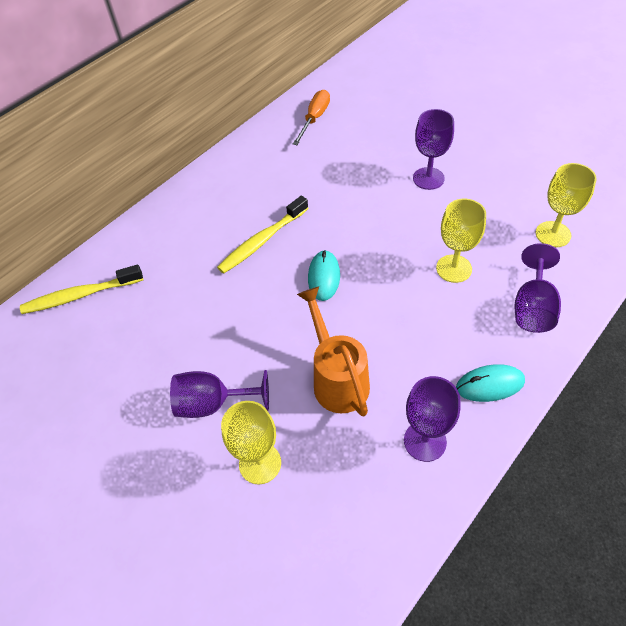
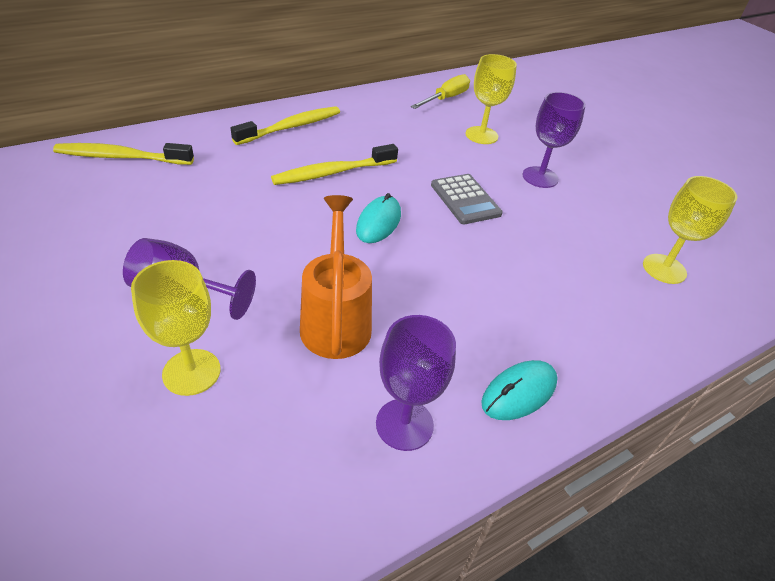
camera: 10 degrees right, 10 degrees down
(201, 205) = (291, 127): none -> yellow toothbrush
(314, 118) = (446, 98): orange screwdriver -> yellow screwdriver
(380, 226) = (465, 199): none -> grey calculator
(454, 268) = (530, 262): yellow goblet -> yellow goblet (481, 135)
(490, 384) = (519, 392): turquoise mouse -> turquoise mouse turned 45 degrees counterclockwise
(533, 307) = (610, 331): purple goblet -> none

